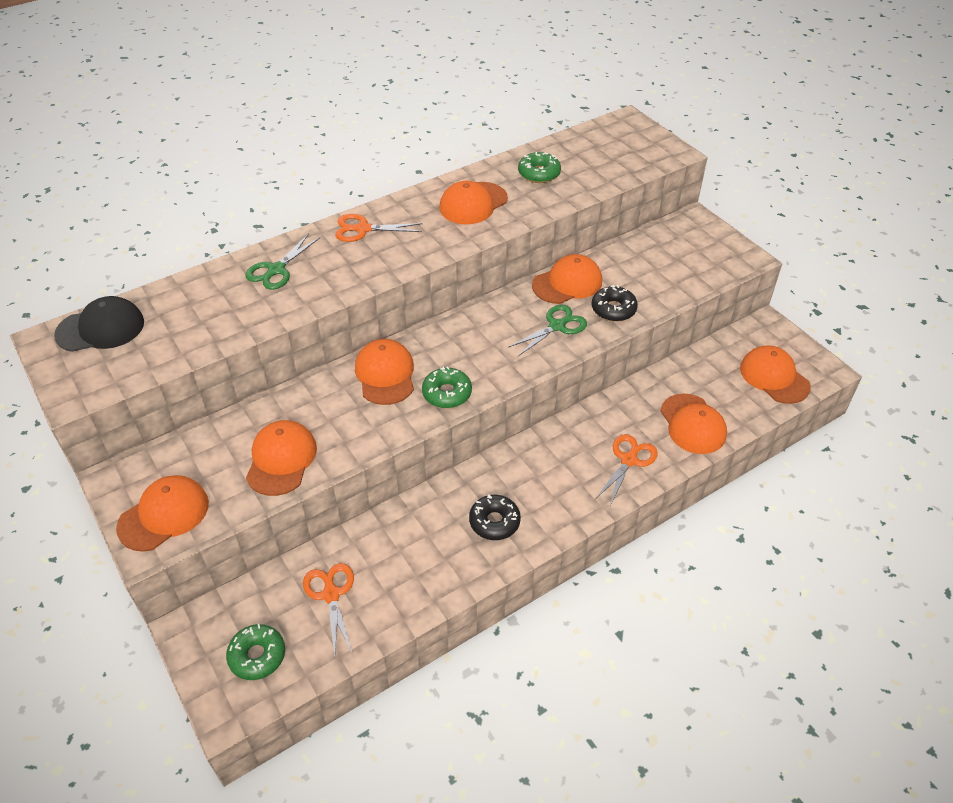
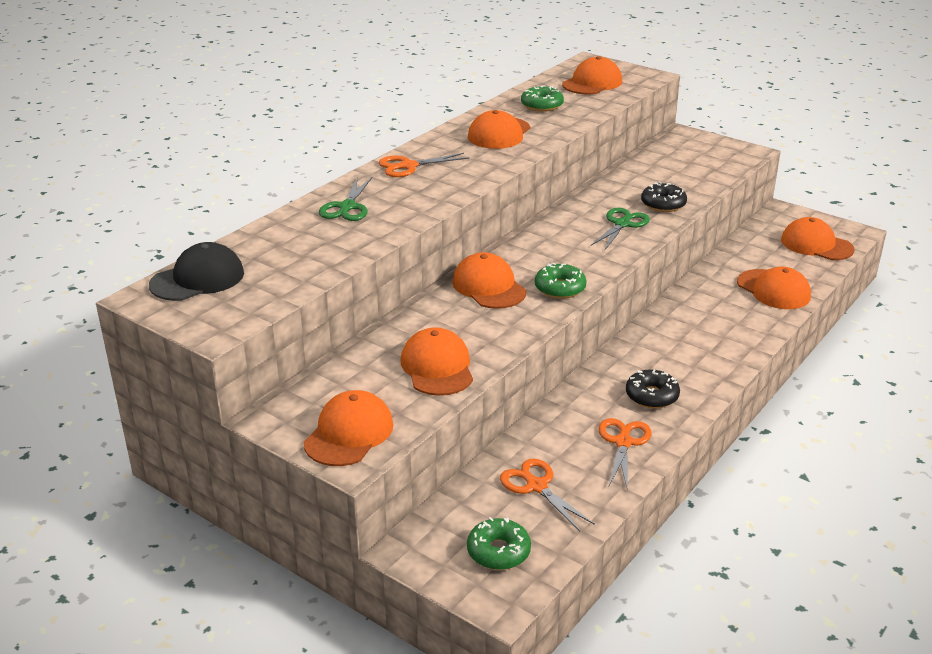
camera: 20 degrees left, 15 degrees down
(567, 283) = (606, 194): orange cap -> orange cap (592, 83)
(629, 460) = (738, 325): orange scissors -> orange scissors (623, 442)

